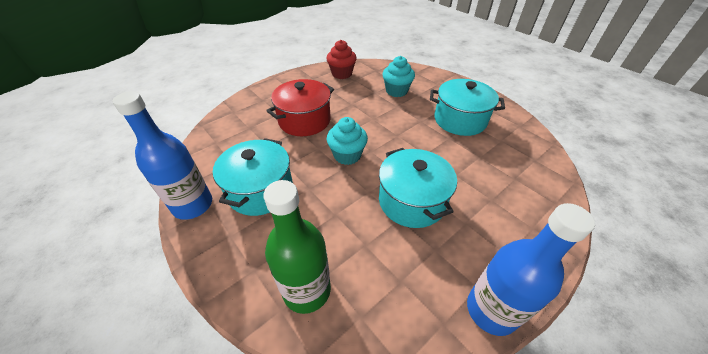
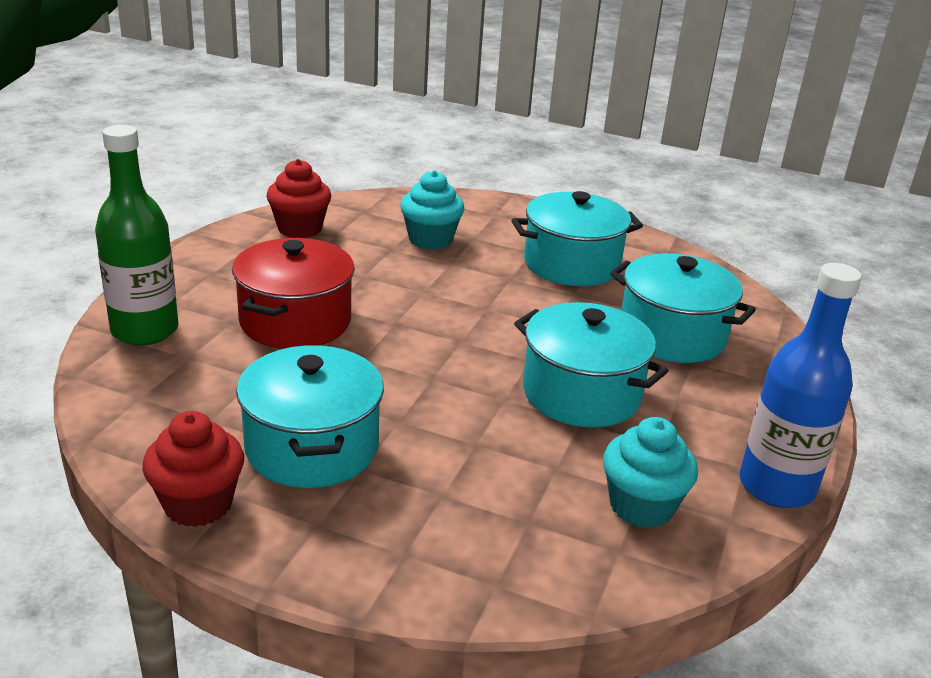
camera: 30 degrees left, 15 degrees down
(193, 205) = (198, 504): blue bottle -> red cupcake
(307, 290) = (515, 549): green bottle -> green bottle (145, 330)
(347, 155) = (425, 357): turquoise cupcake -> turquoise cupcake (641, 506)
(490, 178) = (672, 335): none -> turquoise pot

